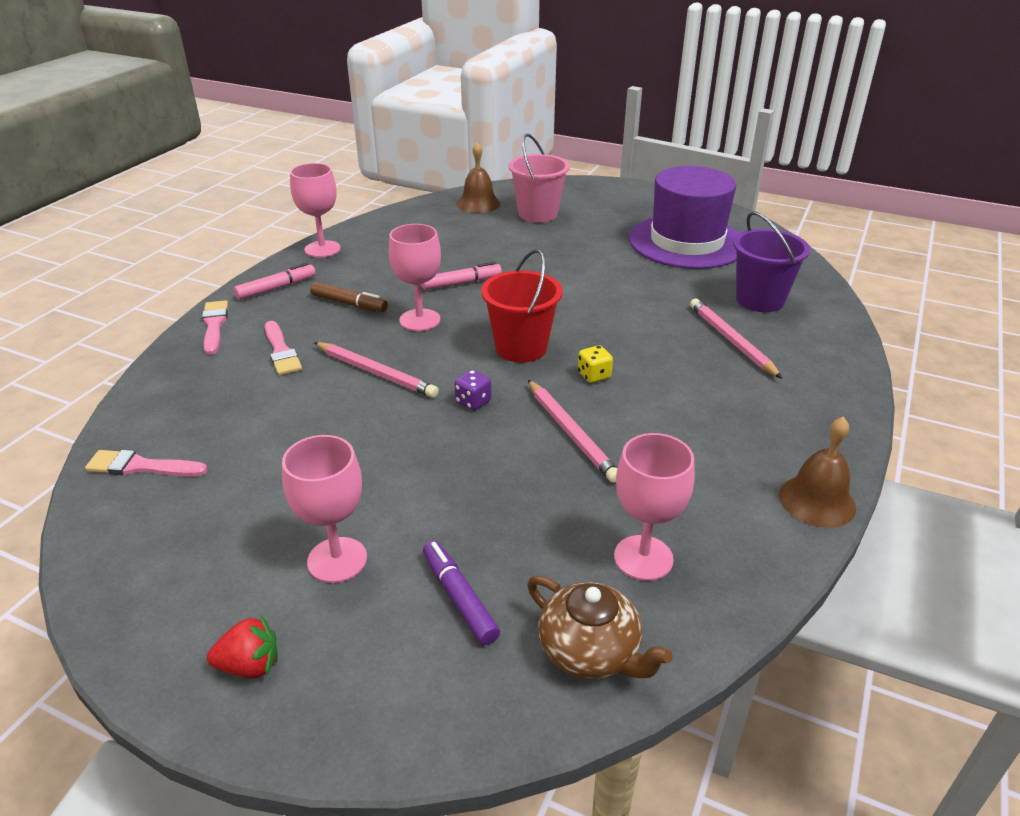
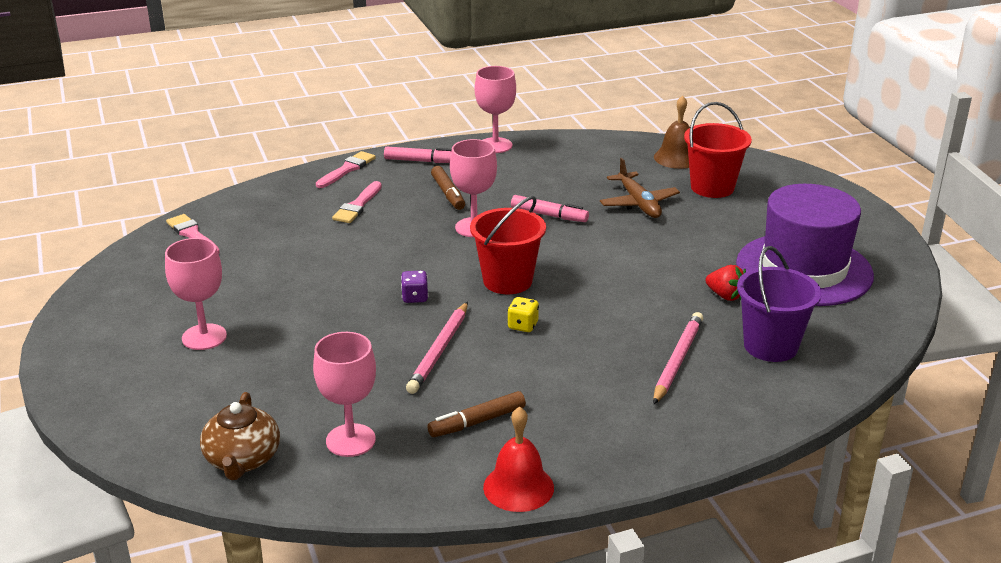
camera: 45 degrees right, 5 degrees down
(250, 666) = (99, 358): red strawberry -> red strawberry (725, 296)
(376, 373) = (388, 248): pink pencil -> none
(459, 598) = (227, 393): purple marker -> none
(509, 245) = (638, 203): none -> brown plane
(538, 214) = (712, 187): pink bucket -> red bucket
(700, 471) = (477, 422): none -> brown marker
(817, 501) = (518, 487): brown bell -> red bell

